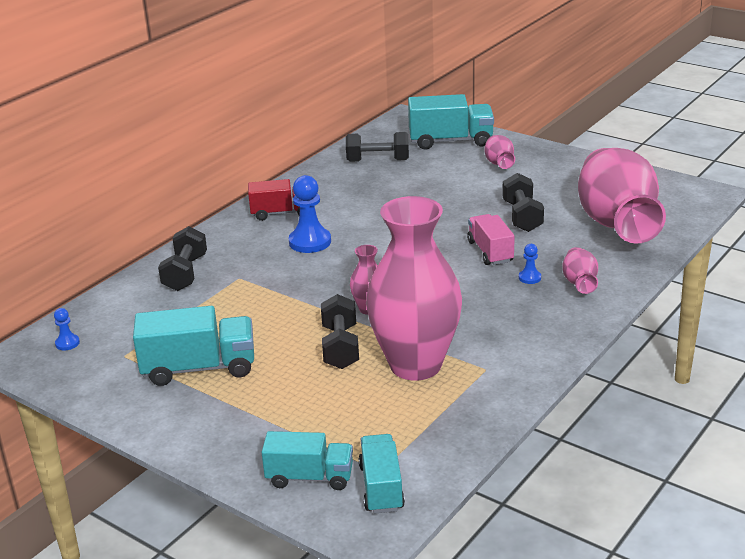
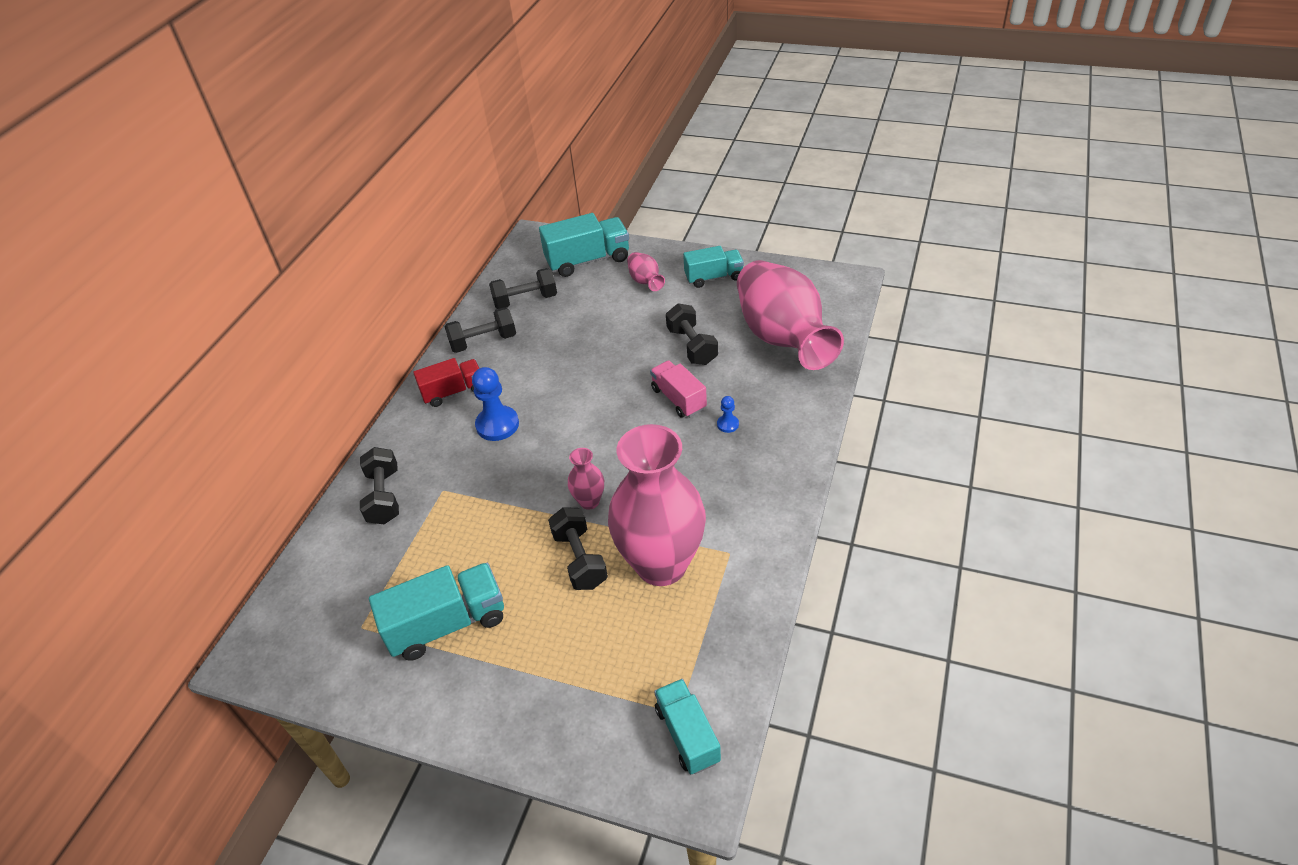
camera: 15 degrees left, 15 degrees up
(67, 343) = (293, 625): blue pawn -> none
(309, 477) = (613, 741): turquoise truck -> turquoise truck (713, 277)
(325, 183) = (483, 342): none -> black dumbbell
(579, 283) = (776, 421): pink vase -> none

